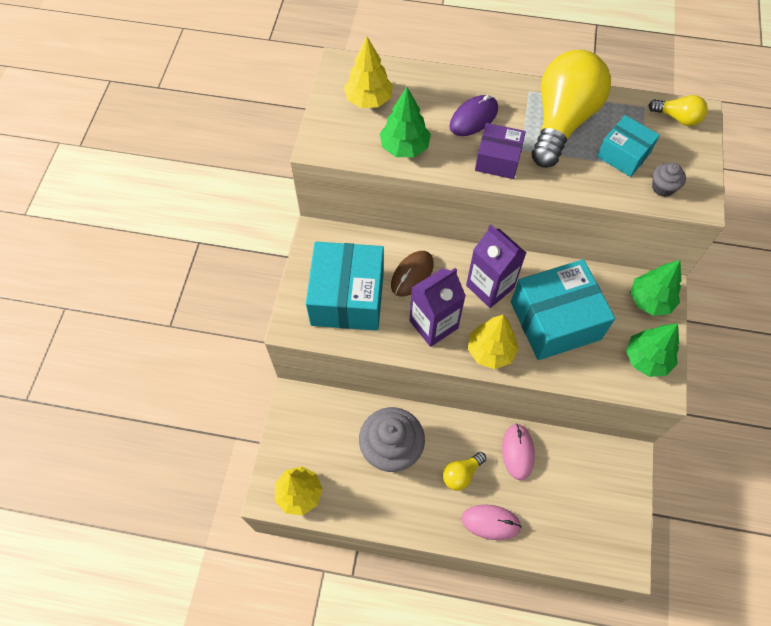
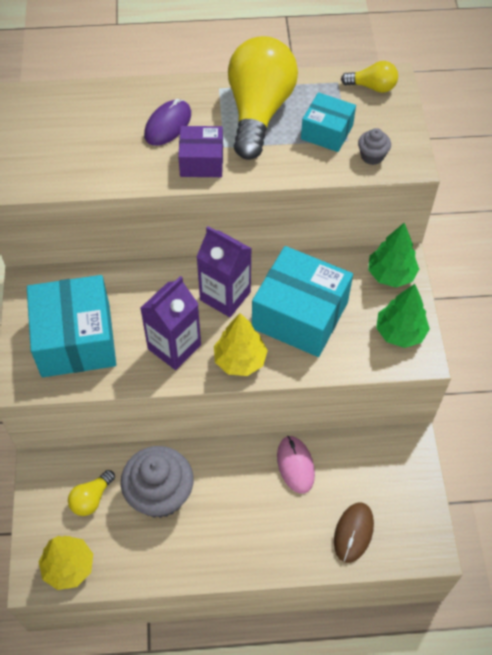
camera: 15 degrees left, 5 degrees down
(368, 100) = (53, 127): yellow tree -> none
(404, 147) = (102, 168): green tree -> none
(412, 274) = (140, 301): brown mouse -> brown mouse (353, 533)
(461, 474) = (241, 502): yellow light bulb -> yellow light bulb (91, 498)
(491, 522) = (283, 544): pink mouse -> none
(555, 320) = (300, 315): turquoise box -> turquoise box turned 60 degrees clockwise

